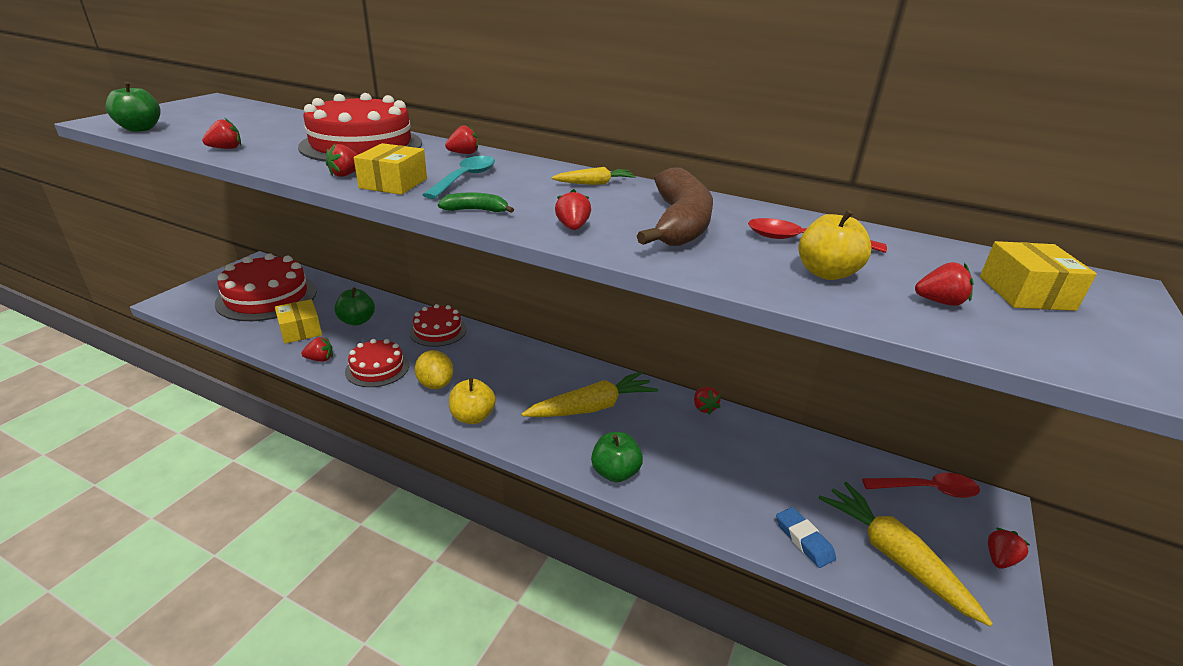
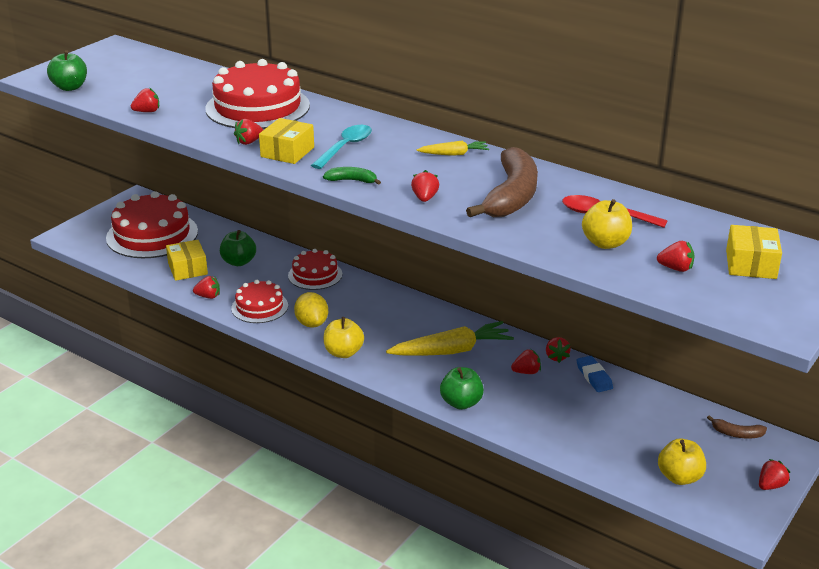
camera: 10 degrees right, 0 degrees up
(464, 153) = (346, 118): red strawberry -> red strawberry (526, 372)
(804, 540) = (607, 460): blue eraser -> blue eraser (594, 377)
(894, 557) = (679, 477): yellow carrot -> yellow apple
(927, 489) = (737, 434): red spoon -> brown banana

